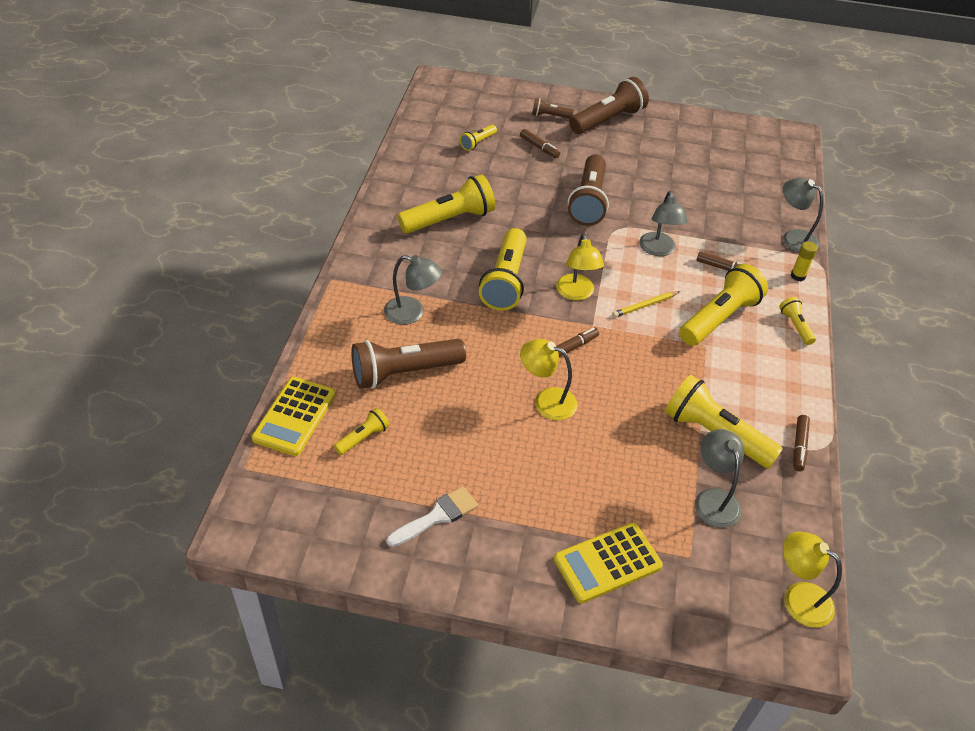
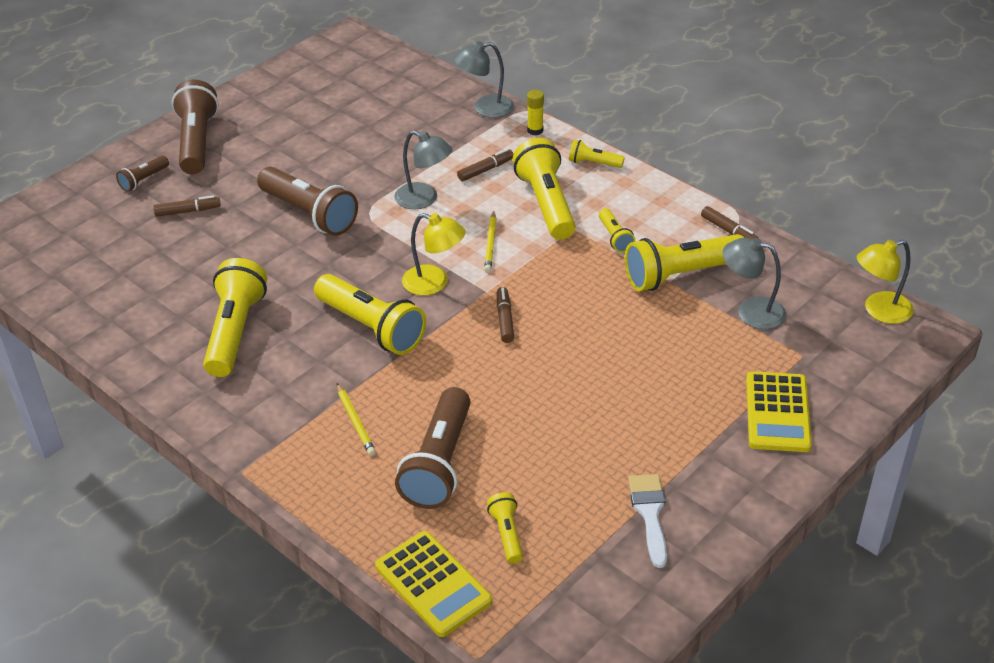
camera: 55 degrees left, 5 degrees down
(412, 313) = (355, 422): grey lamp -> yellow pencil
(478, 143) = (128, 255): yellow flashlight -> yellow flashlight (615, 237)
(546, 401) = (560, 369): yellow lamp -> none

